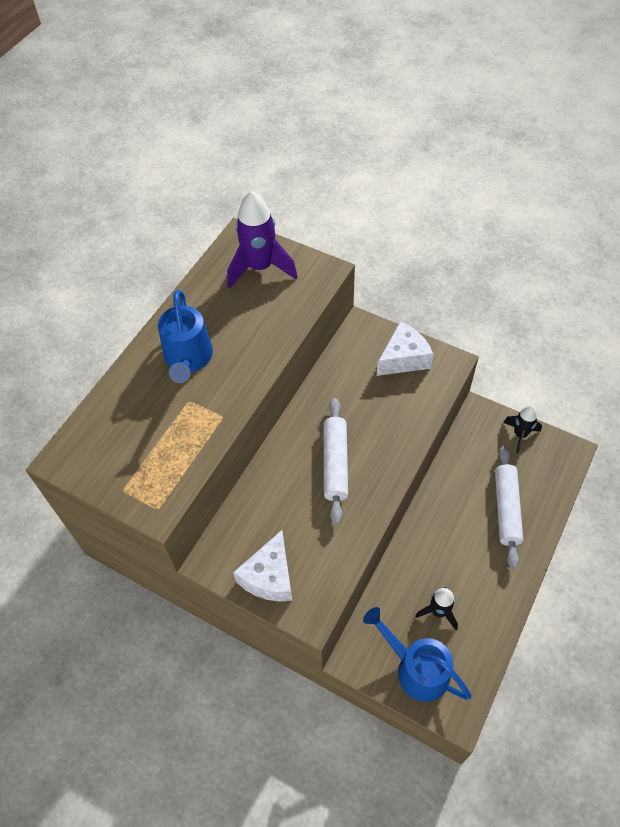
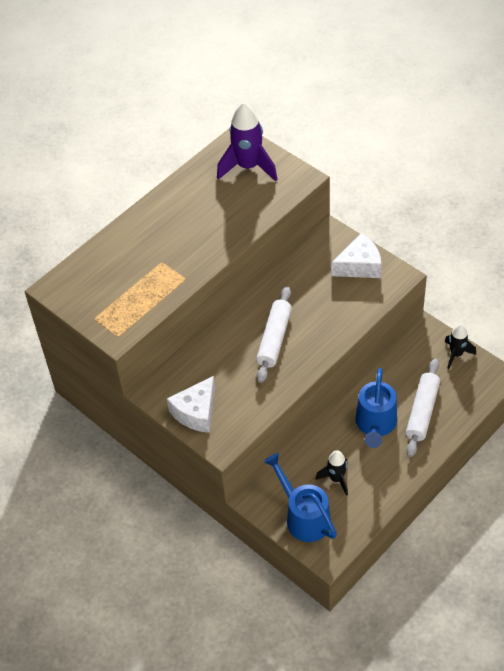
camera: 15 degrees right, 5 degrees down
(188, 359) = (169, 230): blue watering can -> blue watering can (375, 425)

